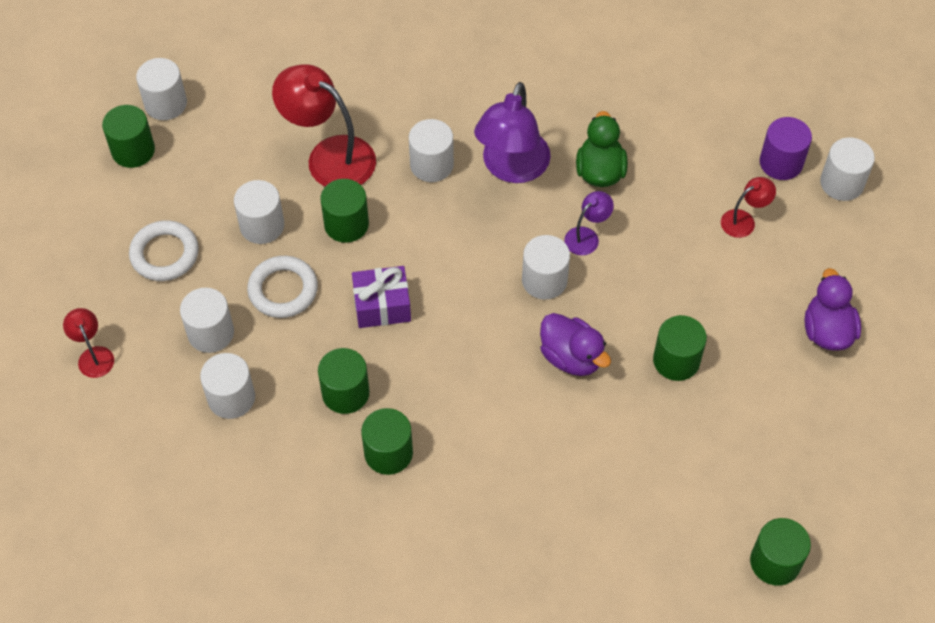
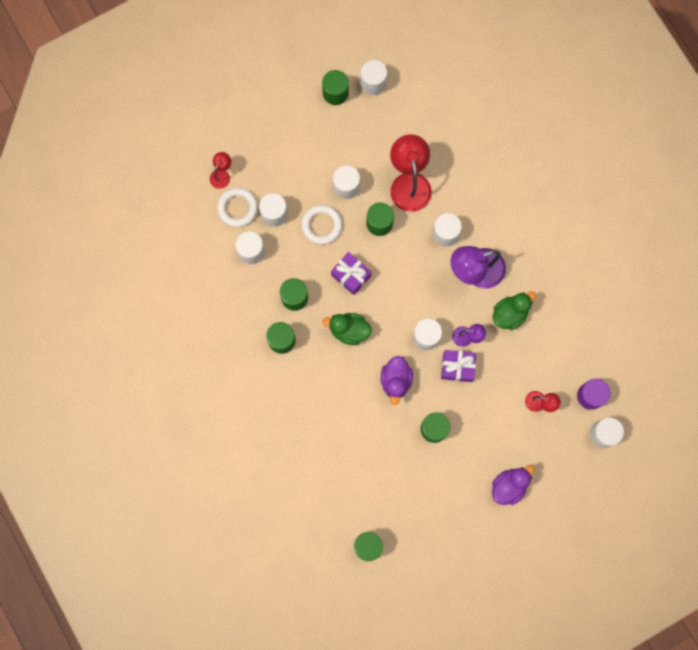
camera: 50 degrees right, 20 degrees up
(165, 254) = (295, 158): white ring -> white ring (237, 208)
(453, 362) = (349, 330): none -> green duck
(617, 275) = (457, 367): none -> purple gift

